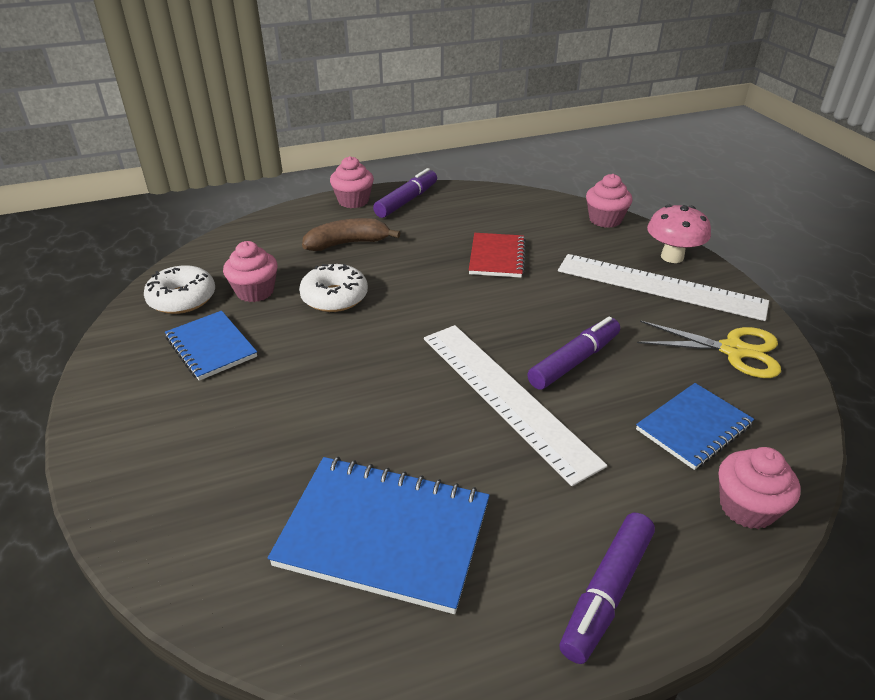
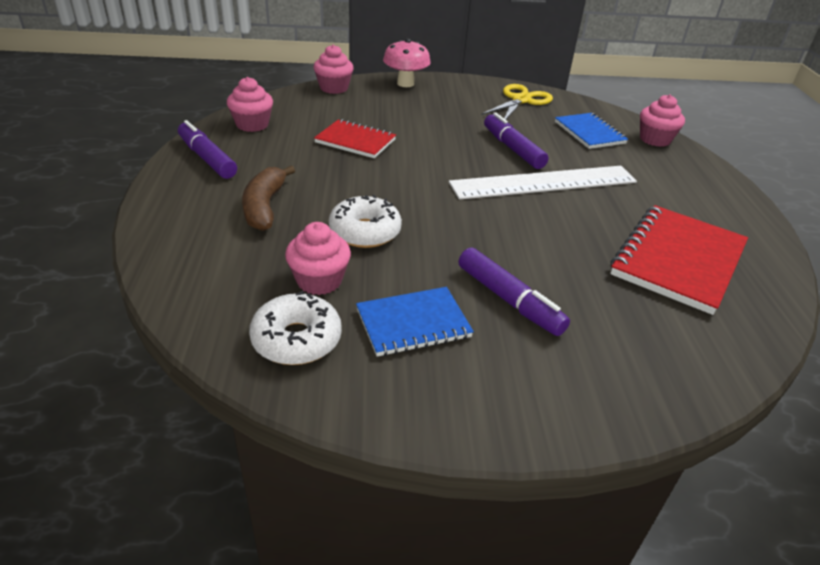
camera: 75 degrees left, 0 degrees up
(353, 201) = (171, 187): pink cupcake -> pink cupcake (252, 125)
(384, 534) = (678, 260): blue notebook -> red notebook
(606, 593) = (718, 194): purple marker -> purple marker (509, 300)
(659, 286) = (439, 98): white ruler -> none

